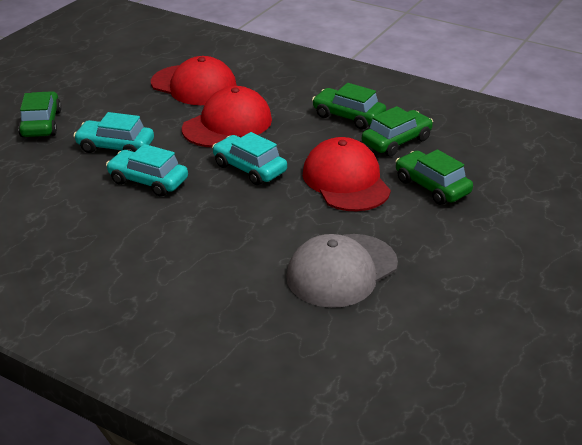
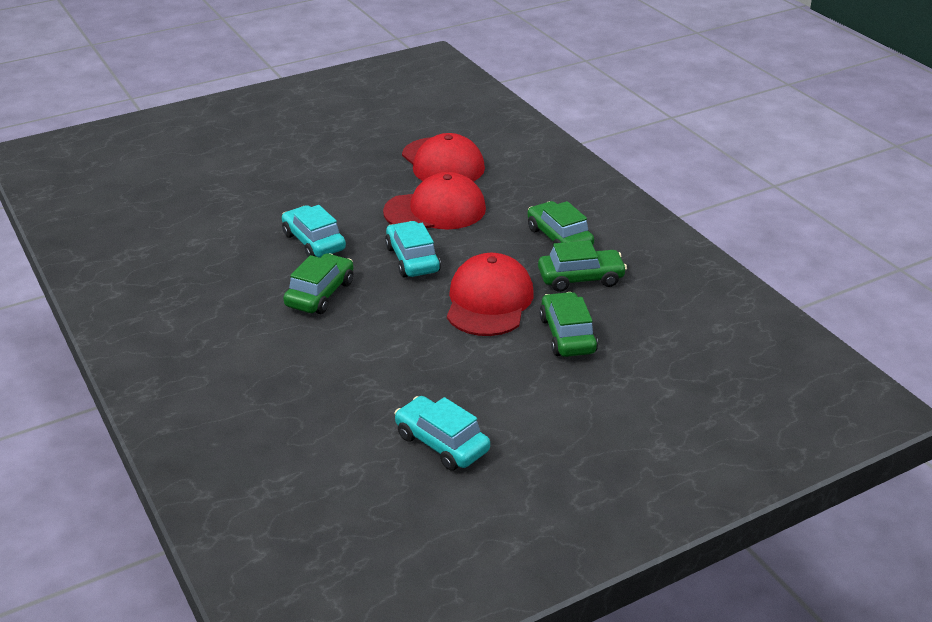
camera: 30 degrees right, 0 degrees up
(41, 124) = (276, 160): green car -> green car (320, 294)
(115, 147) = (317, 201): turquoise car -> turquoise car (441, 443)
(341, 270) = (397, 383): grey cap -> none

